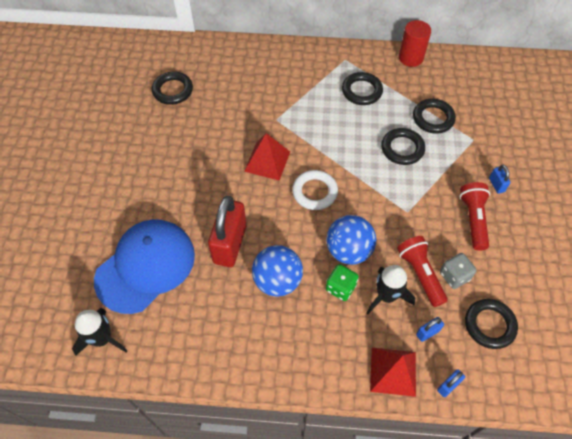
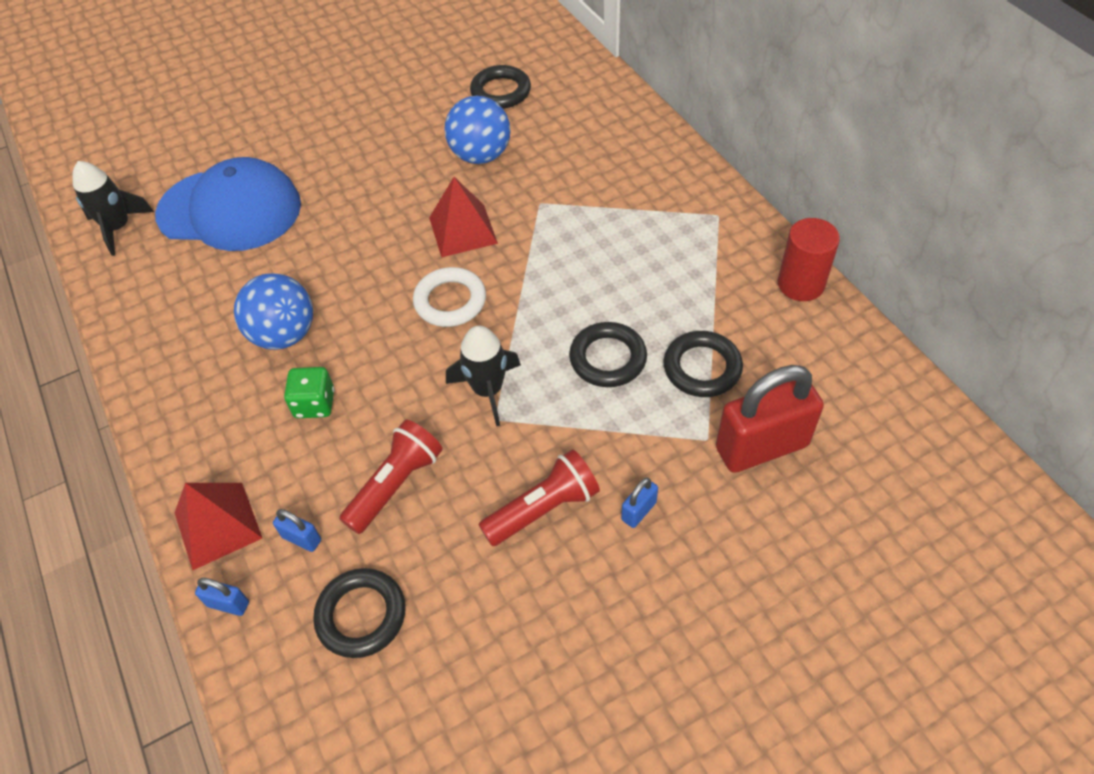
camera: 60 degrees right, 5 degrees down
(230, 244) = (309, 263): red padlock -> red padlock (761, 447)
(348, 250) = (380, 384): blue ball -> blue ball (480, 155)
(361, 91) = (675, 261): black ring -> none
(386, 296) = (333, 461): black rocket -> black rocket (488, 390)
(454, 276) = (420, 530): grey dice -> none

